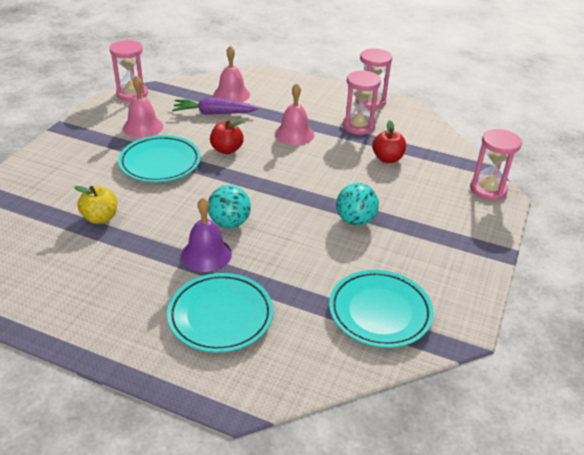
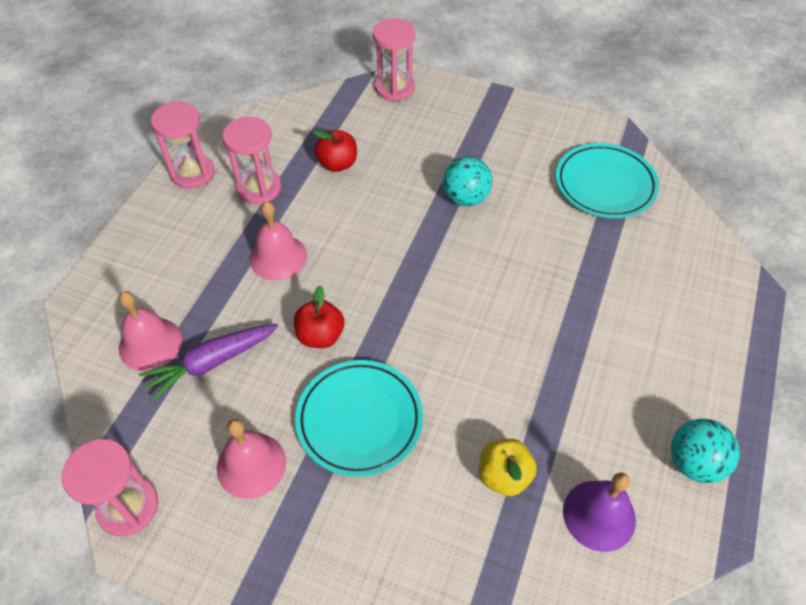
camera: 90 degrees left, 15 degrees up
(206, 254) = (553, 337): purple bell -> purple bell (599, 515)
(214, 113) = (212, 363): purple carrot -> purple carrot turned 60 degrees clockwise
(220, 316) = (648, 313): turquoise plate -> none
(229, 223) = (489, 318): turquoise ball -> turquoise ball (694, 463)

